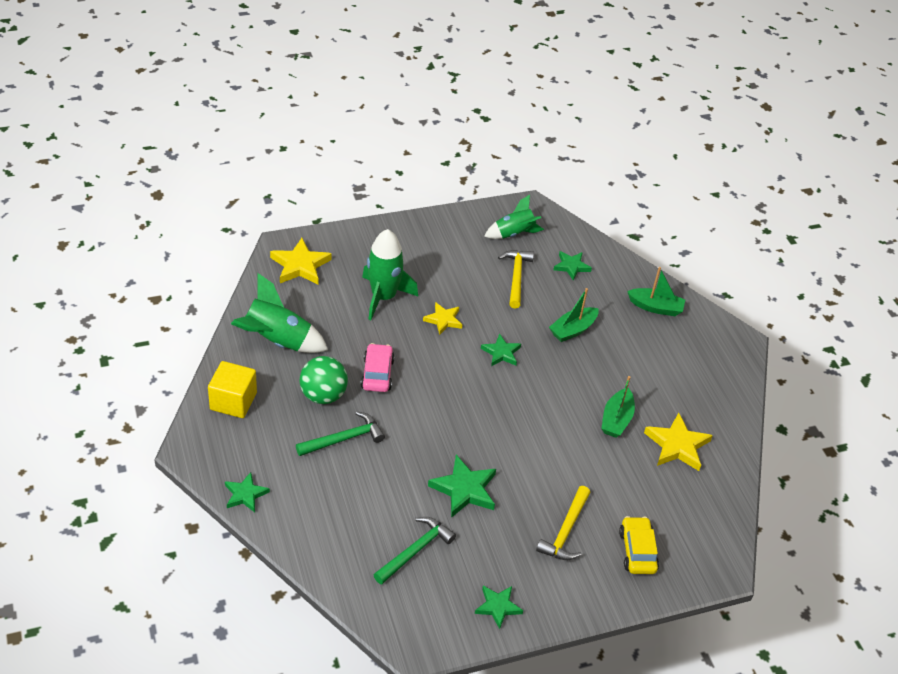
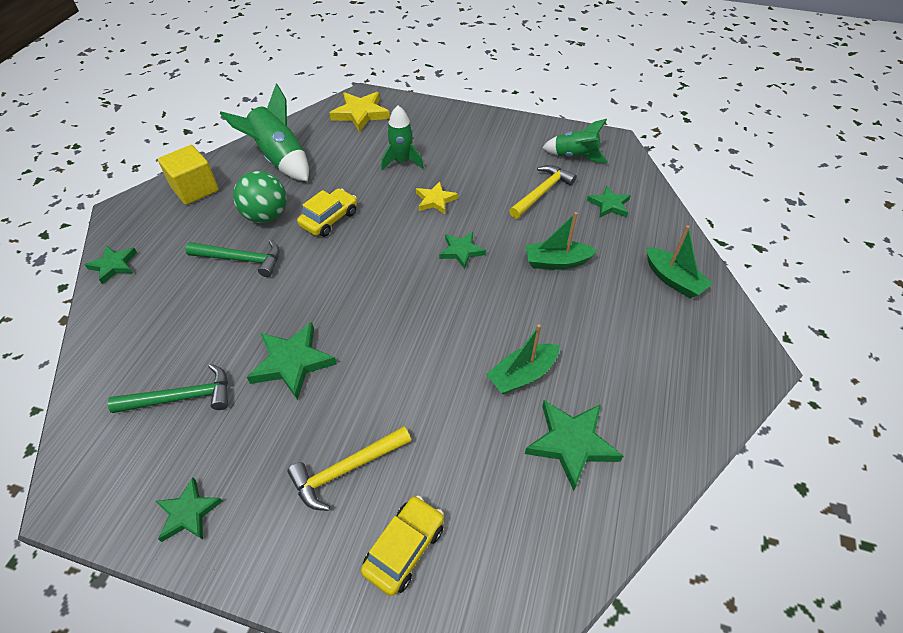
camera: 40 degrees right, 5 degrees up
(377, 374) = (329, 219): pink car -> yellow car
(383, 297) = (402, 161): green rocket -> green rocket, size x0.67
(677, 445) = (571, 443): yellow star -> green star

